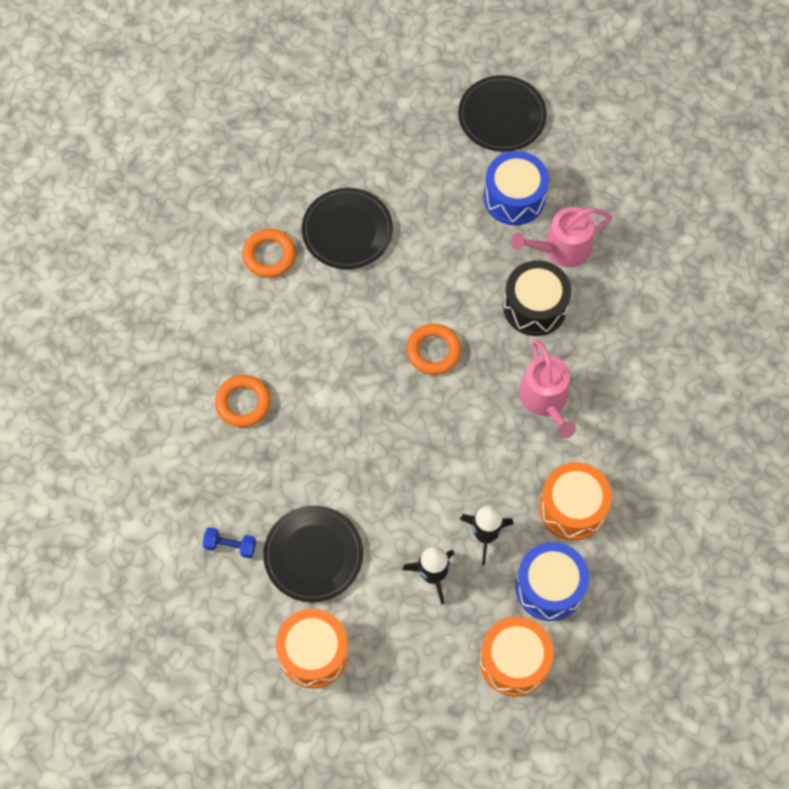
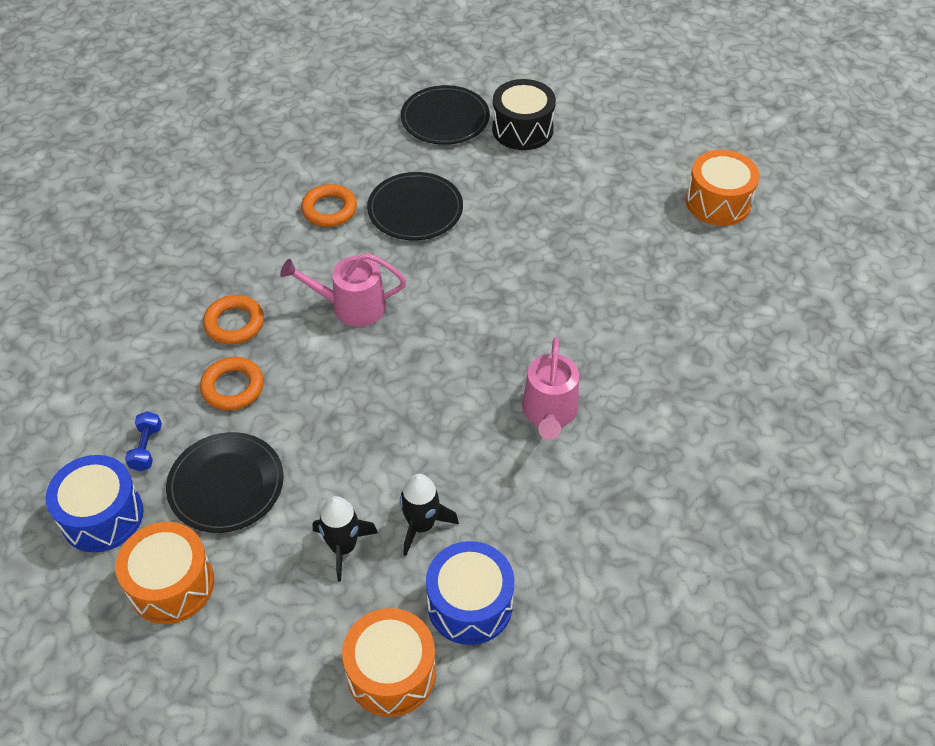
camera: 20 degrees right, 15 degrees down
(230, 545) = (146, 448): blue dumbbell -> blue dumbbell turned 60 degrees clockwise
(433, 351) = (450, 334): orange ring -> orange ring (233, 387)
(502, 116) = (612, 158): black plate -> black plate (445, 118)
(514, 197) = (595, 226): blue drum -> blue drum (102, 516)
(535, 307) = (575, 324): black drum -> black drum (522, 129)
(561, 248) = (626, 281): pink watering can -> pink watering can (352, 306)
(572, 508) = (533, 529): orange drum -> orange drum (718, 202)

